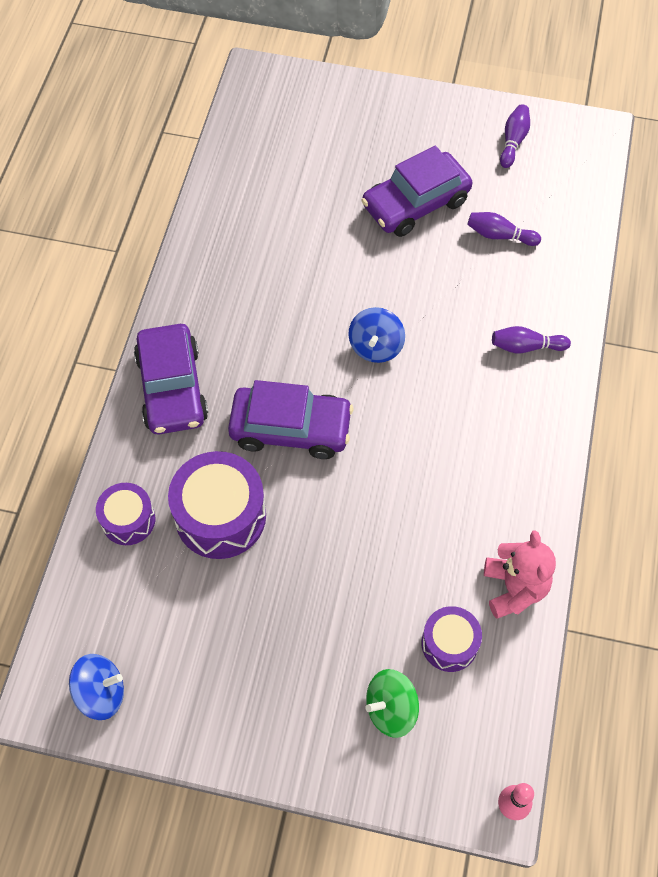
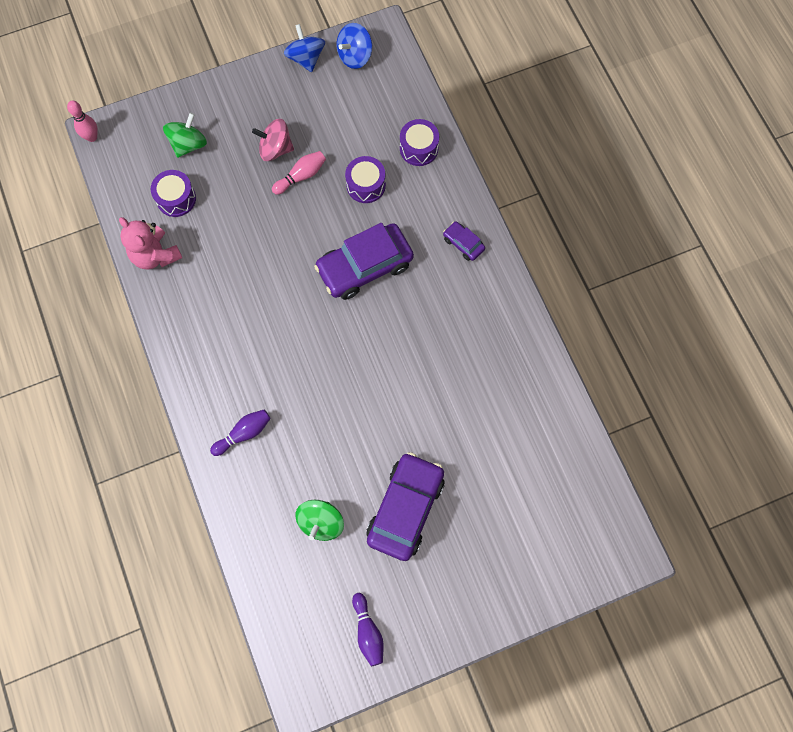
camera: 145 degrees right, 10 degrees up
(172, 388) = (463, 243): purple car -> purple car, size x0.46
(220, 516) = (366, 185): purple drum -> purple drum, size x0.59
(284, 575) = (301, 176): none -> pink bowling pin
(289, 630) = (275, 149): none -> pink spinning top
(376, 346) = (350, 363): blue spinning top -> blue spinning top (306, 58)
(499, 235) = (321, 522): purple bowling pin -> green spinning top

